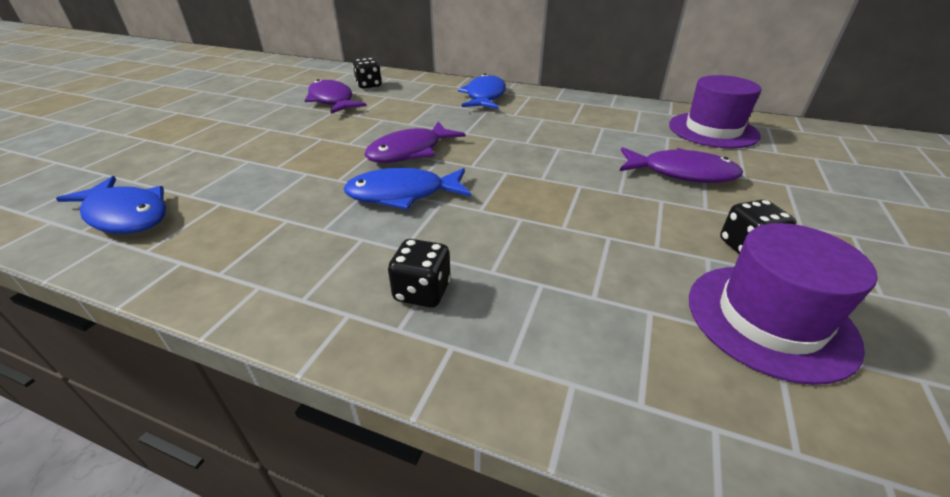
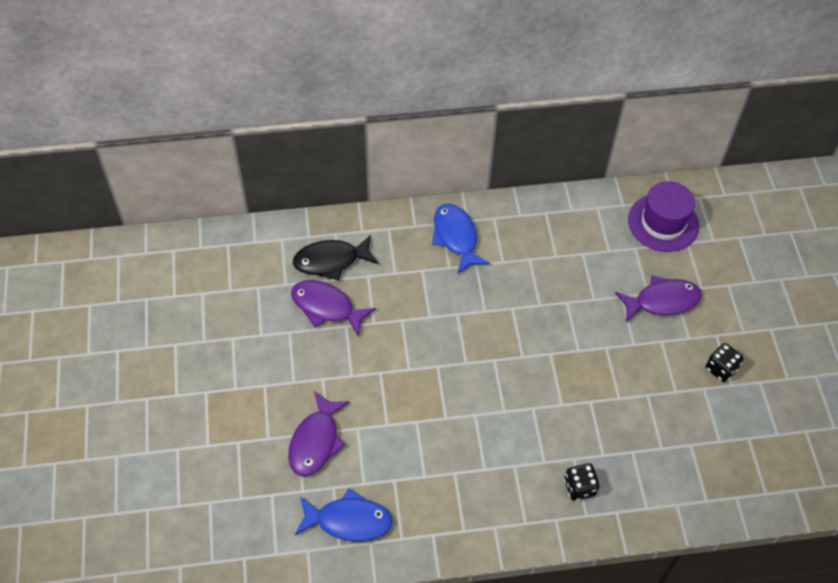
camera: 30 degrees left, 20 degrees up
(369, 85) = (331, 261): black dice -> black fish
(402, 194) = (503, 413): blue fish -> none
(410, 151) = (465, 359): purple fish -> purple fish (316, 441)
(769, 319) = (743, 423): purple hat -> none

